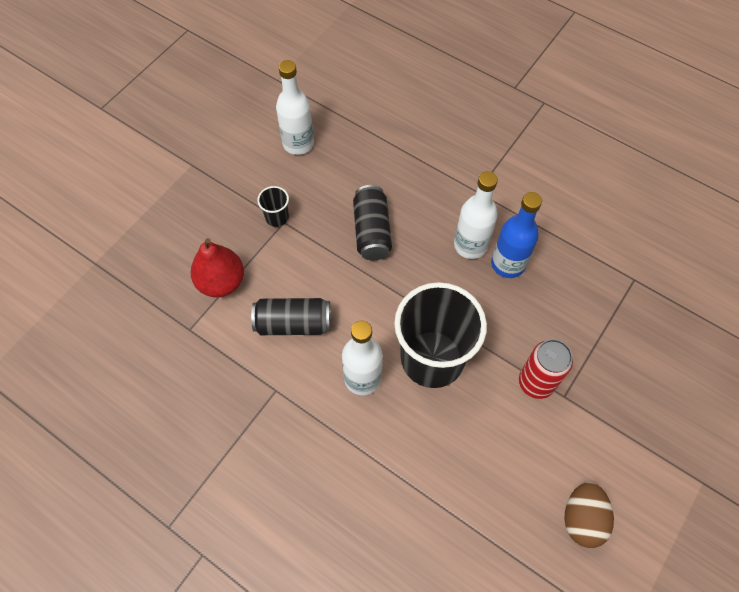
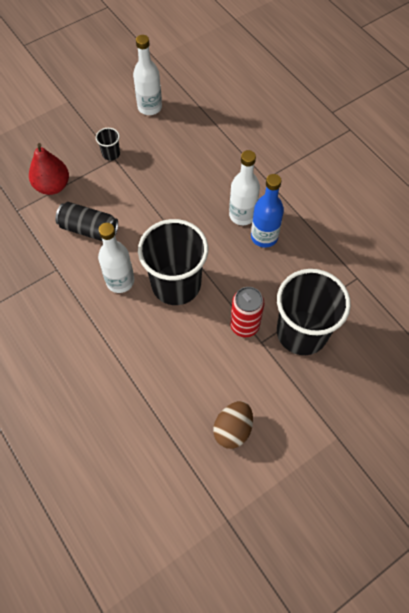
camera: 20 degrees right, 0 degrees up
(371, 231) = (174, 183): black can -> none
(604, 367) = (302, 332): none -> black cup

